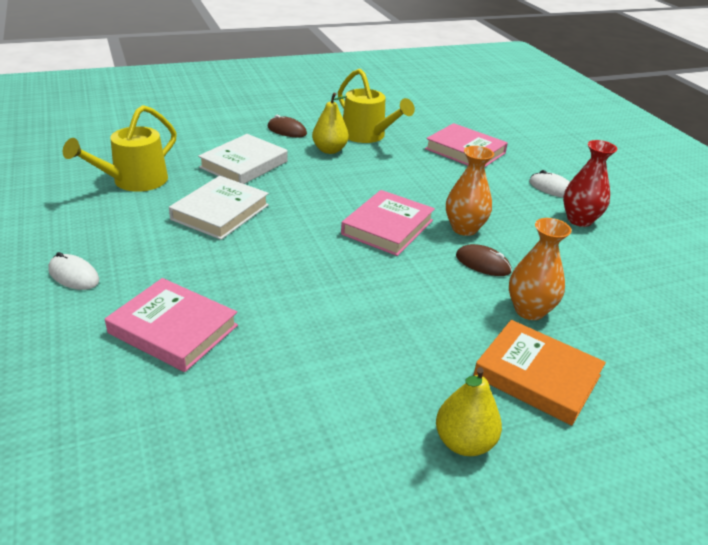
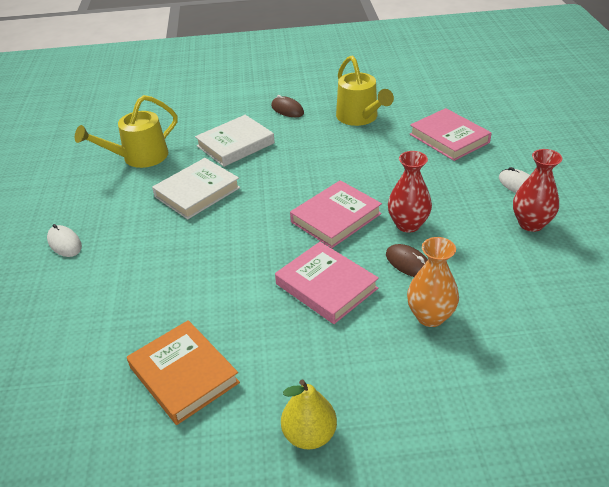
camera: 20 degrees right, 5 degrees up
(173, 329) = (120, 299): pink book -> pink book (326, 286)
(329, 150) = (317, 132): yellow pear -> none
(464, 228) = (408, 224): orange vase -> red vase
(537, 376) = (405, 383): orange book -> orange book (184, 375)

